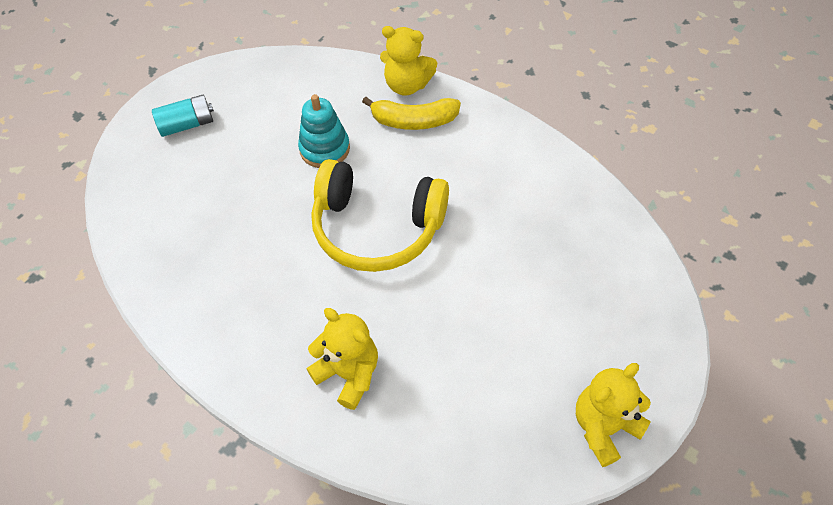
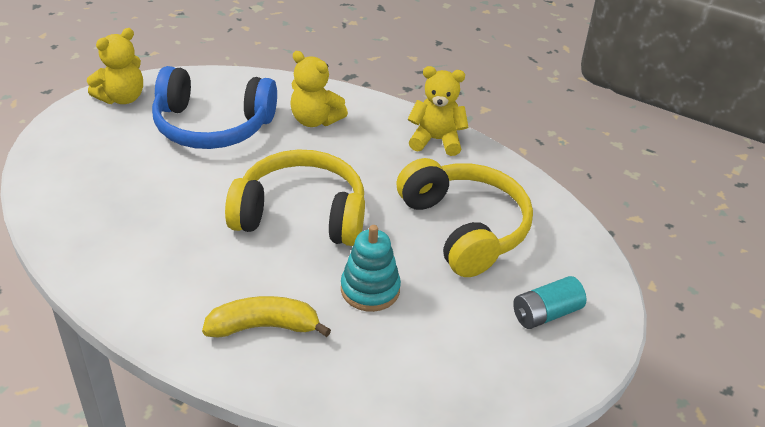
camera: 170 degrees right, 15 degrees down
(221, 208) = (465, 228): none -> yellow headphones
(407, 85) = (274, 377): yellow teddy bear -> yellow teddy bear (436, 140)
(477, 365) = (212, 126): none -> blue headphones

